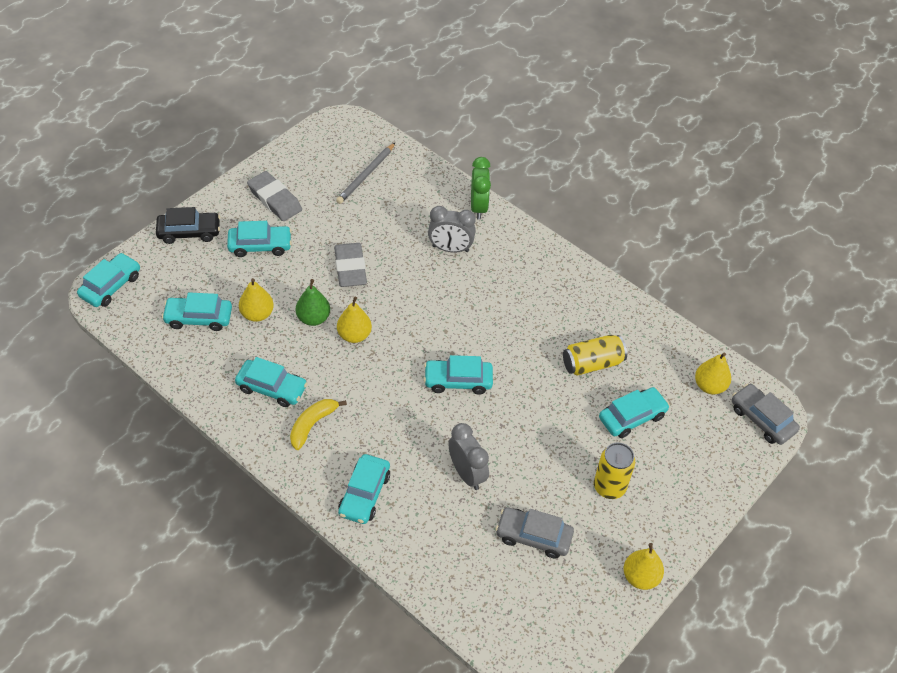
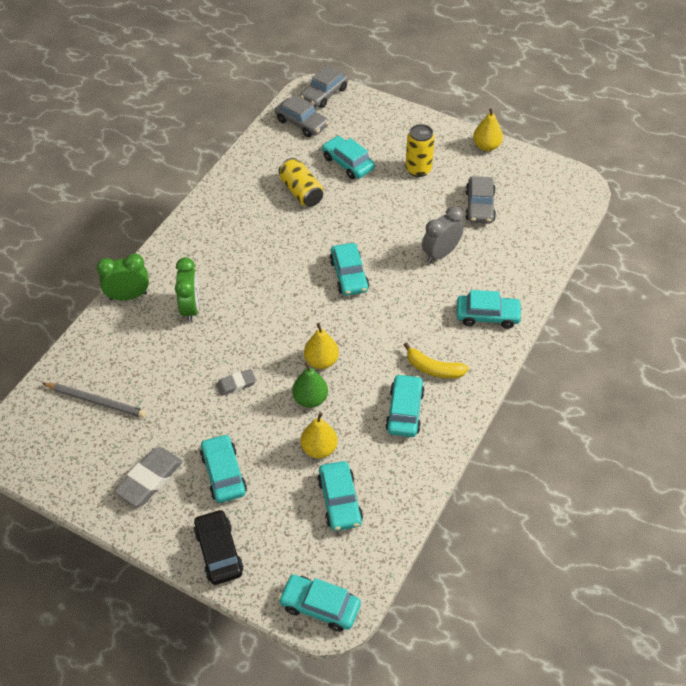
camera: 100 degrees left, 0 degrees up
(350, 268) = (236, 384): grey eraser -> grey eraser, size x0.58
(450, 249) = (190, 308): grey clock -> green clock
(709, 386) = (302, 123): yellow pear -> grey car

